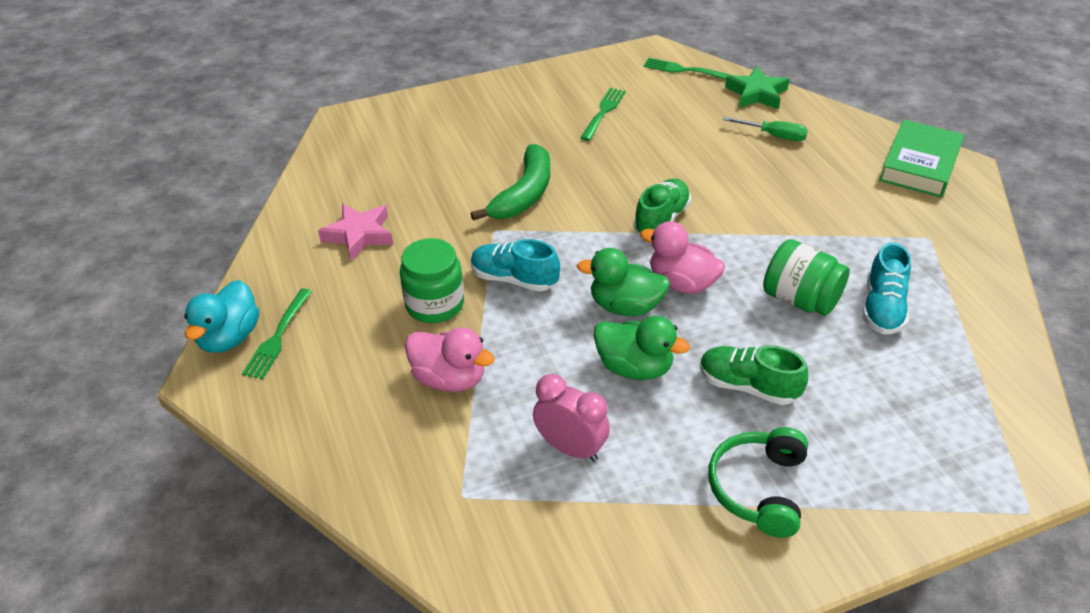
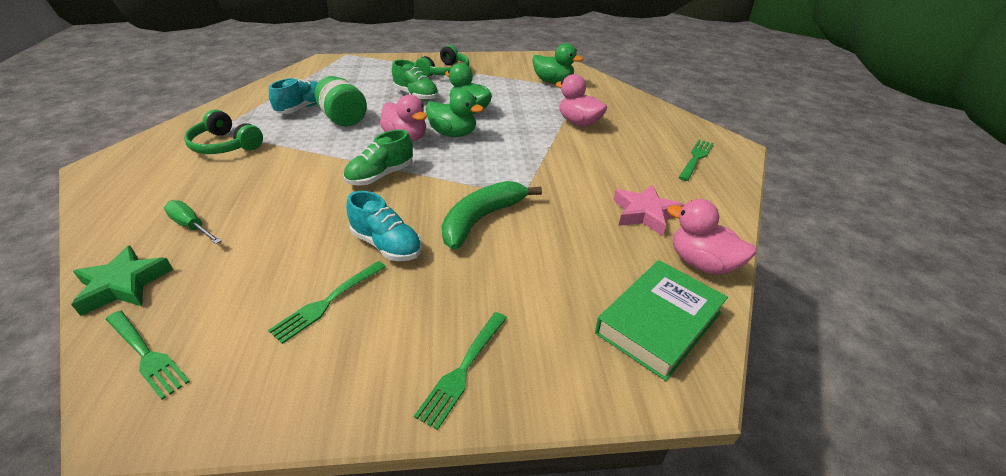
camera: 165 degrees left, 5 degrees down
(229, 337) = (732, 164): turquoise duck -> none
(312, 195) = (702, 263): none -> pink duck
(434, 304) = (582, 156): green jar -> none
(488, 99) = (463, 369): none -> green fork
(514, 279) = (520, 160): turquoise shoe -> turquoise shoe (387, 245)
(523, 510) = (553, 82): none -> green duck
(570, 448) = (522, 92): pink clock -> none
(881, 220) = (225, 145): none -> green headphones
(919, 165) = (124, 174): green book -> green book (659, 323)

